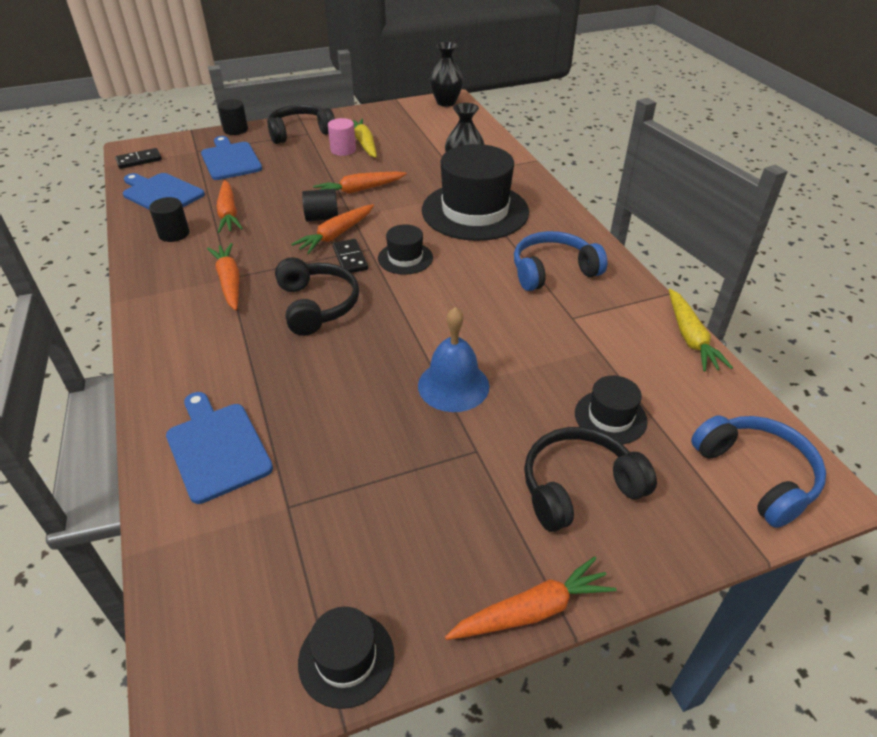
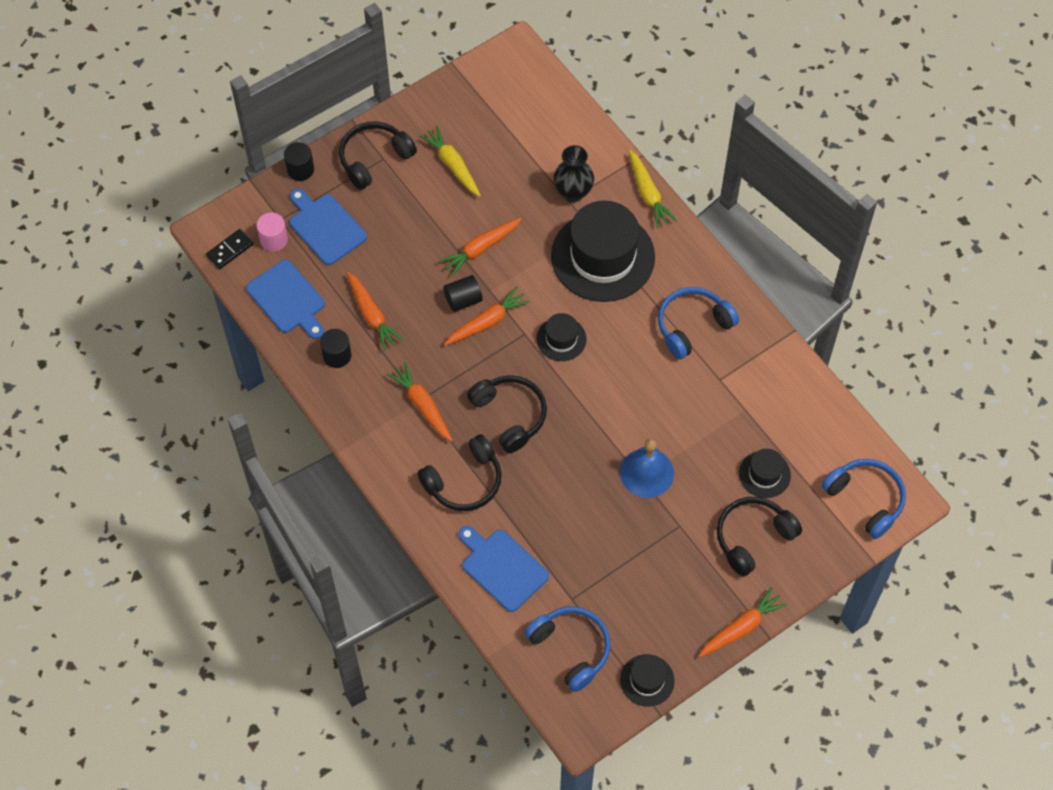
camera: 15 degrees left, 20 degrees up
(161, 193) = (288, 299): blue cutting board -> blue cutting board turned 150 degrees counterclockwise
(229, 351) = (464, 481): none -> black headphones
(250, 576) = (571, 649): none -> blue headphones
(336, 235) = (487, 322): orange carrot -> orange carrot turned 150 degrees counterclockwise
(343, 150) = (435, 182): pink cylinder -> pink cylinder (274, 239)
(350, 258) = (513, 351): black domino -> none
(446, 102) = (512, 59): black vase -> none
(690, 337) = (813, 380): yellow carrot -> yellow carrot (648, 193)

